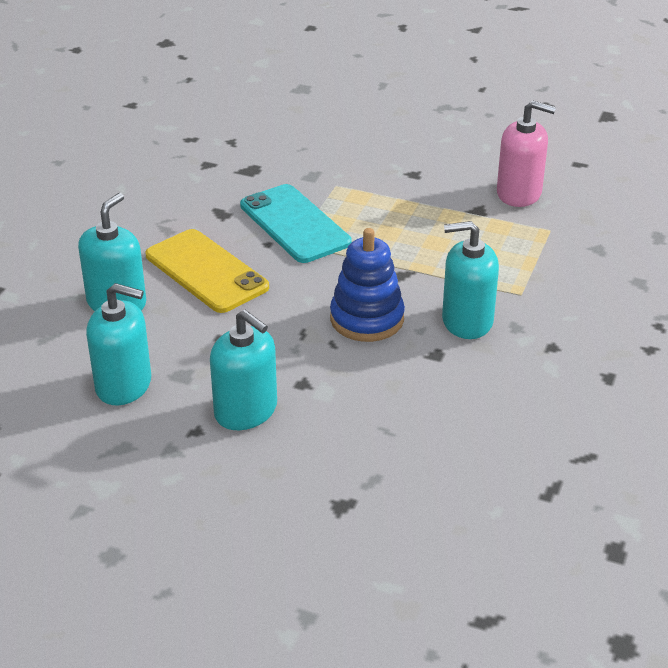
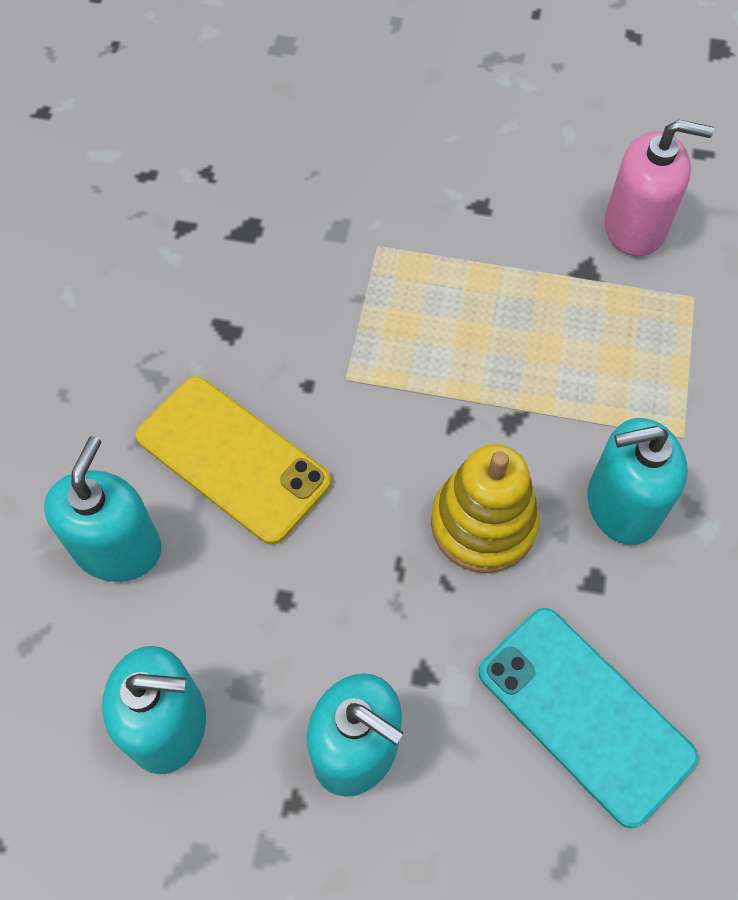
camera: 10 degrees left, 25 degrees up
(294, 224) = (337, 338): turquoise phone -> turquoise phone (584, 714)
(367, 319) = (483, 524): blue stacking toy -> yellow stacking toy

